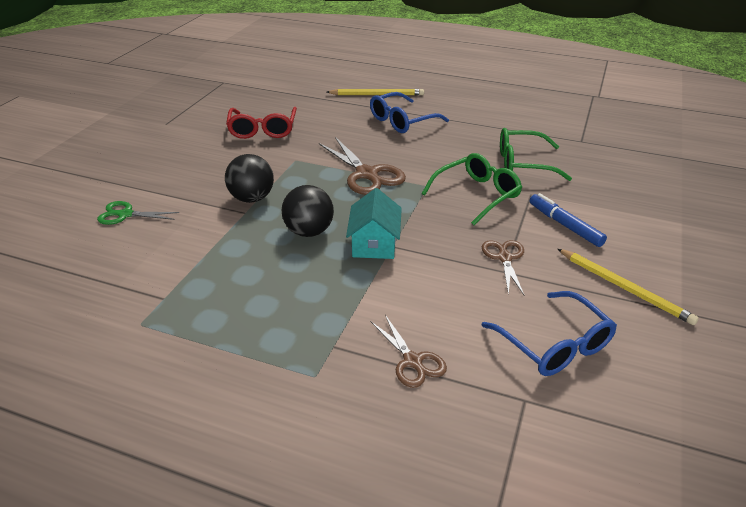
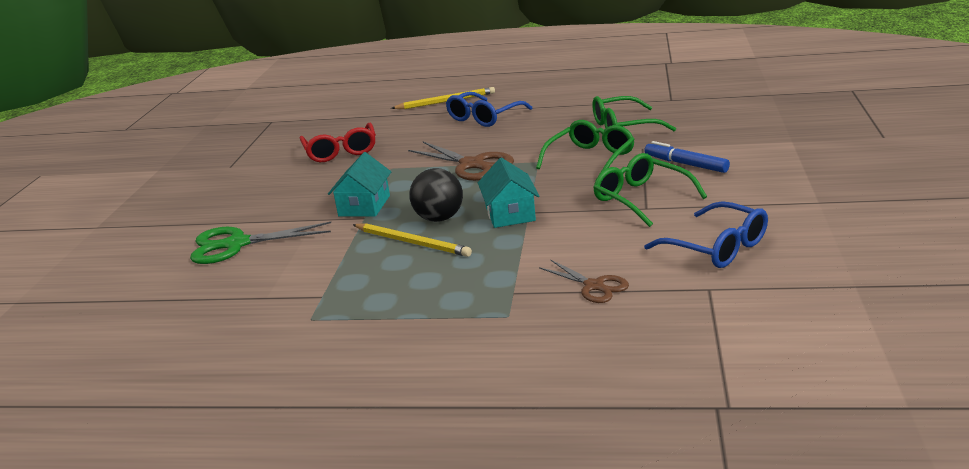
camera: 10 degrees left, 10 degrees down
(125, 214) = (237, 244): green scissors -> green scissors, size x1.65
(252, 198) = (364, 206): black ball -> turquoise house
(504, 258) = (641, 198): brown scissors -> green glasses
(624, 288) = (761, 196): yellow pencil -> yellow pencil (412, 242)

